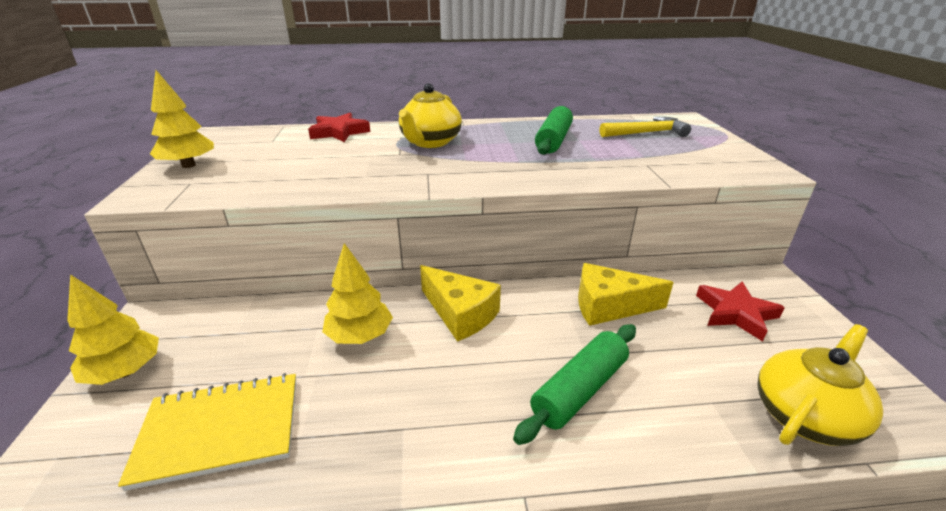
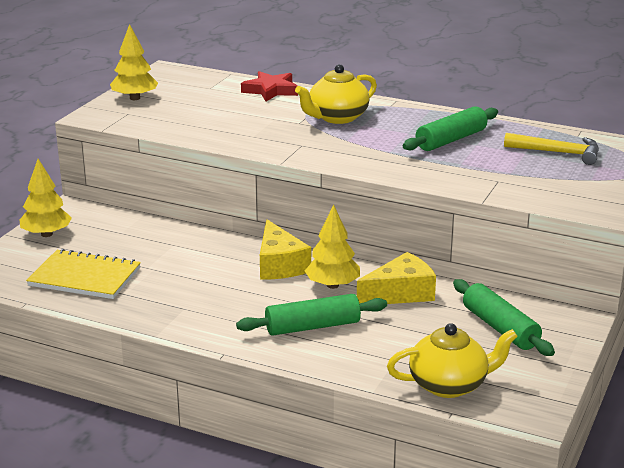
camera: 30 degrees right, 5 degrees down
(360, 335) = (198, 257): yellow tree -> yellow tree (333, 285)
(609, 306) = (400, 293): yellow cheese -> yellow cheese turned 120 degrees clockwise
(736, 313) = (500, 328): red star -> green rolling pin

